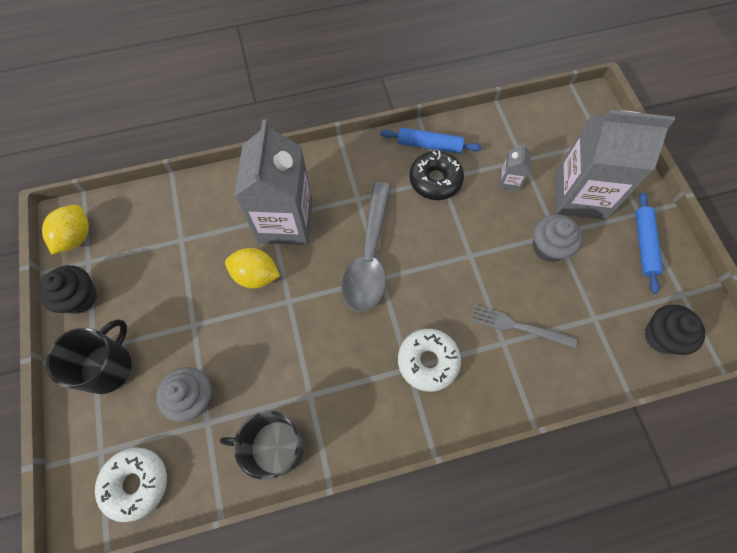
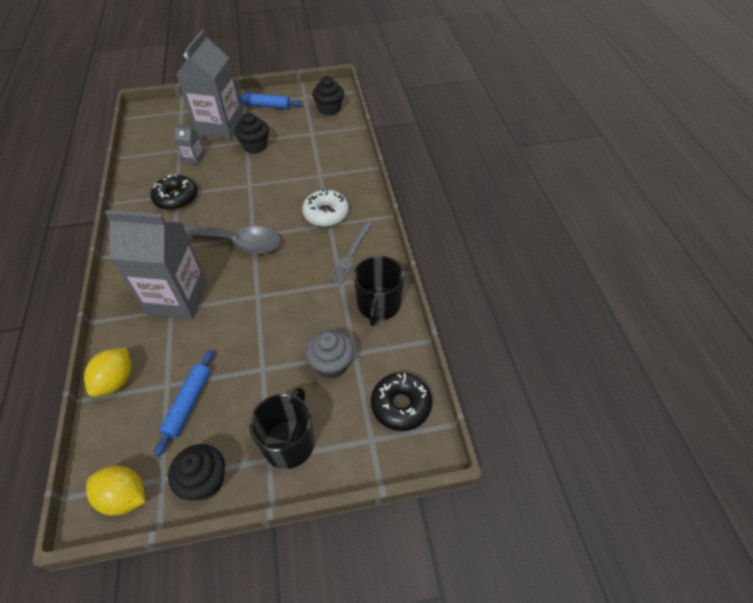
camera: 85 degrees left, 15 degrees down
(108, 367) = (289, 442): black mug -> black mug turned 75 degrees clockwise
(136, 483) = (401, 405): white donut -> black donut
(256, 275) = (226, 320): yellow lemon -> yellow lemon (116, 381)
(429, 145) = (141, 199): blue rolling pin -> blue rolling pin (188, 404)
(518, 326) = (310, 167): grey fork -> grey fork (350, 254)
(548, 247) = (255, 146): grey cupcake -> black cupcake

